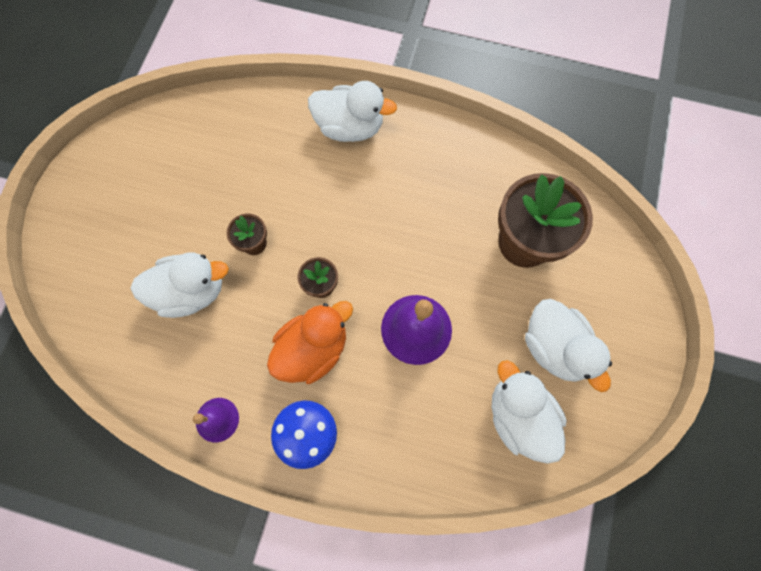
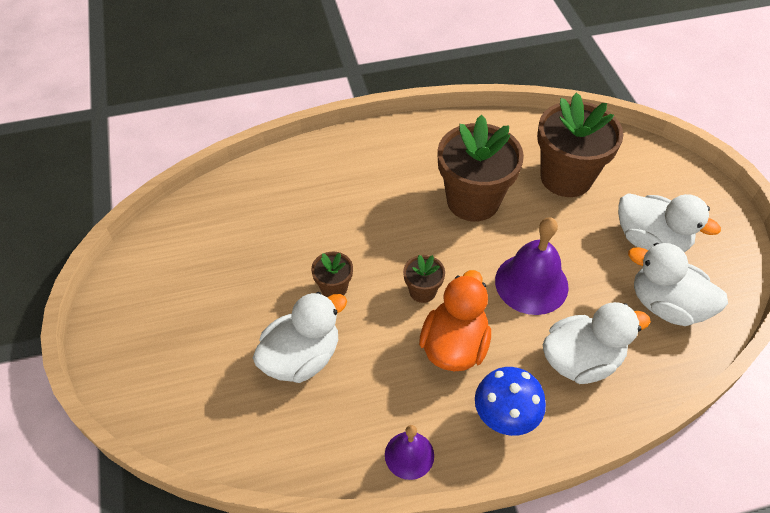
camera: 30 degrees left, 20 degrees down
(350, 127) = (354, 159): white duck -> white duck (581, 360)
(423, 222) = (473, 201): none -> brown flower pot

